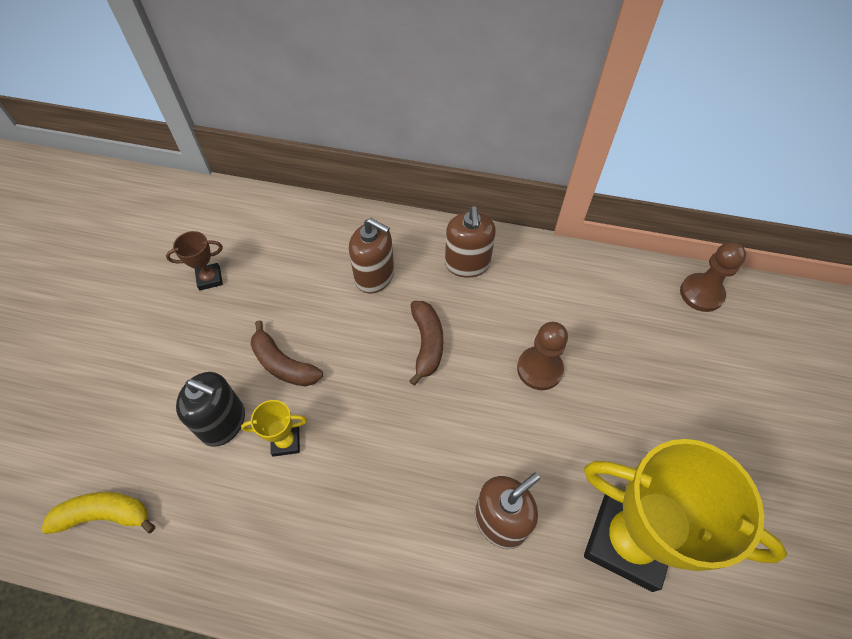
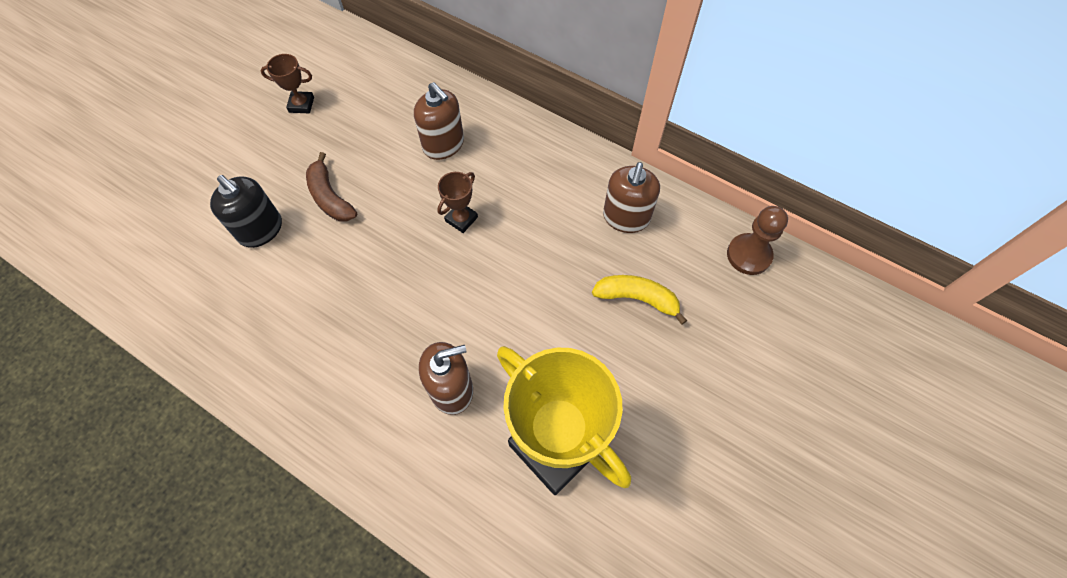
camera: 20 degrees right, 5 degrees up
(105, 515) = (141, 272): yellow banana -> yellow banana (637, 298)
(286, 442) = (303, 262): yellow trophy -> none
(427, 344) = (461, 219): brown banana -> brown trophy
(467, 264) = (533, 158): brown soap dispenser -> brown soap dispenser (626, 217)
(539, 369) = (552, 274): brown pawn -> none

